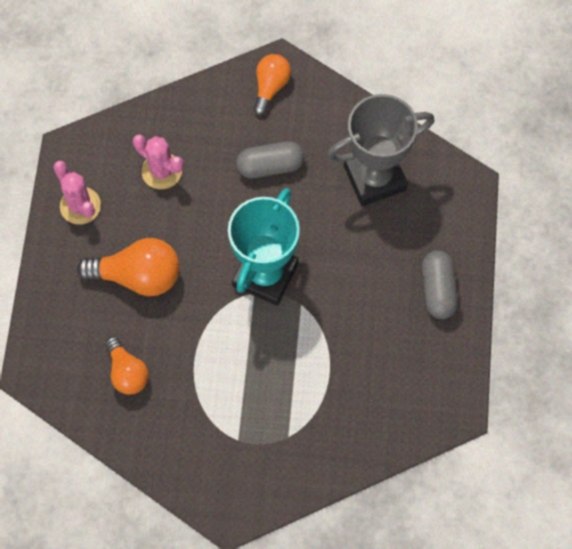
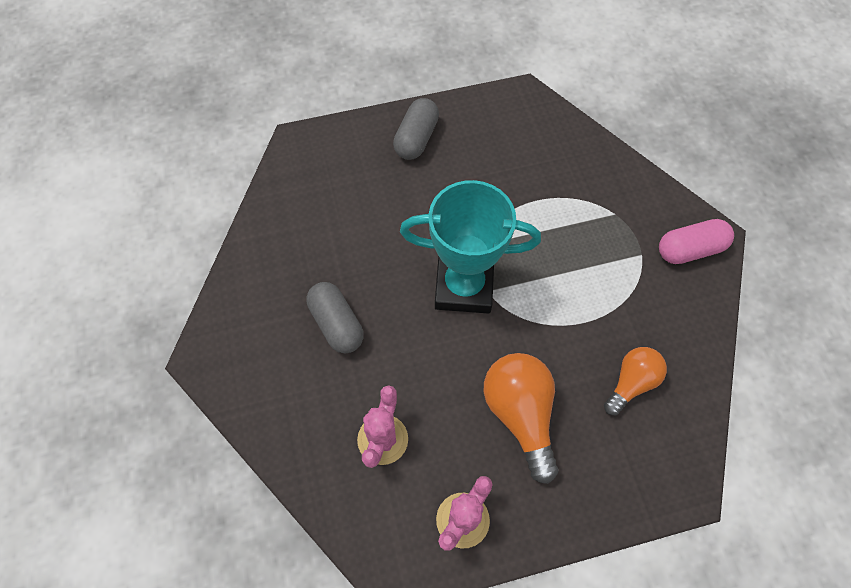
camera: 110 degrees left, 5 degrees down
(225, 486) = (690, 249): none -> pink capsule
(270, 87) = (236, 357): orange light bulb -> none
(374, 178) = (317, 222): grey trophy -> none
(438, 289) = (416, 138): grey capsule -> grey capsule turned 45 degrees counterclockwise

